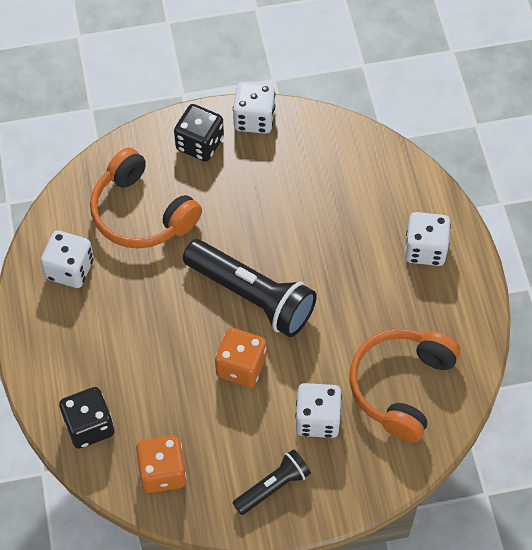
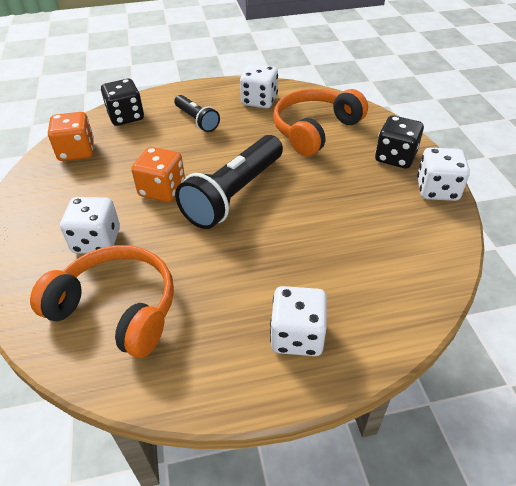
camera: 90 degrees right, 15 degrees down
(273, 487) = (39, 212): black flashlight -> black flashlight (197, 120)

